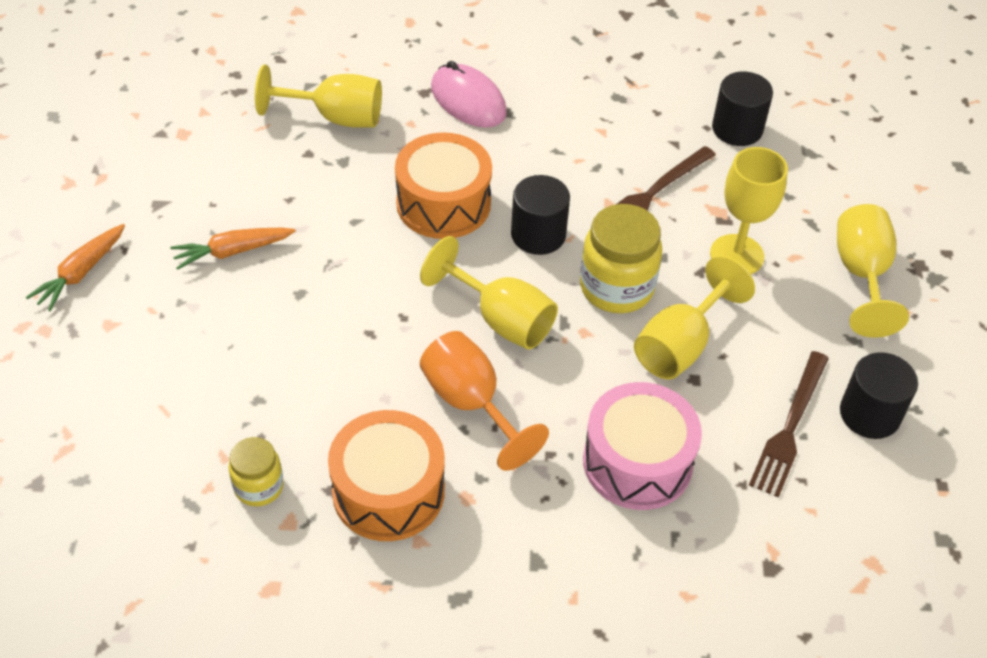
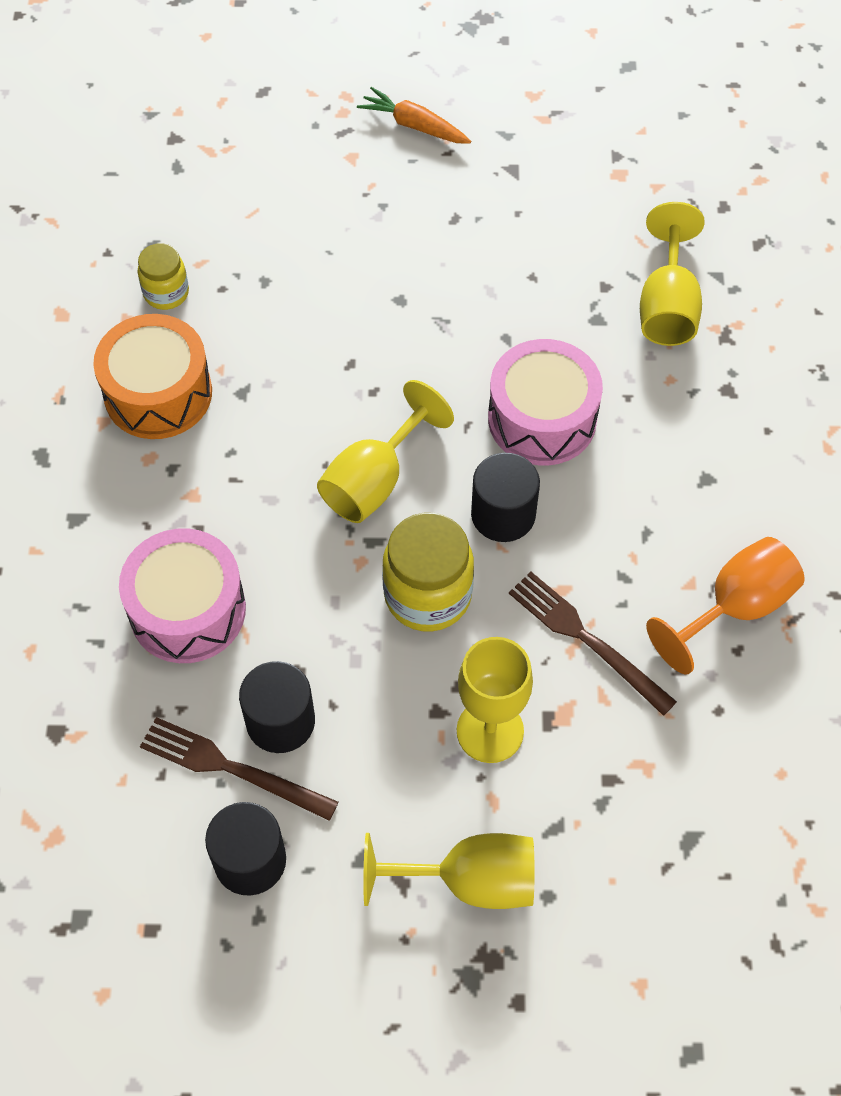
camera: 90 degrees right, 10 degrees up
(232, 252) = (452, 238): orange carrot -> none
(443, 203) = (542, 419): orange drum -> pink drum
(468, 100) = (720, 436): pink mouse -> none
(471, 404) = (261, 457): orange goblet -> orange goblet (735, 607)
(680, 345) = (345, 659): yellow goblet -> none
(737, 129) = (721, 748): black cylinder -> black cylinder (280, 721)

